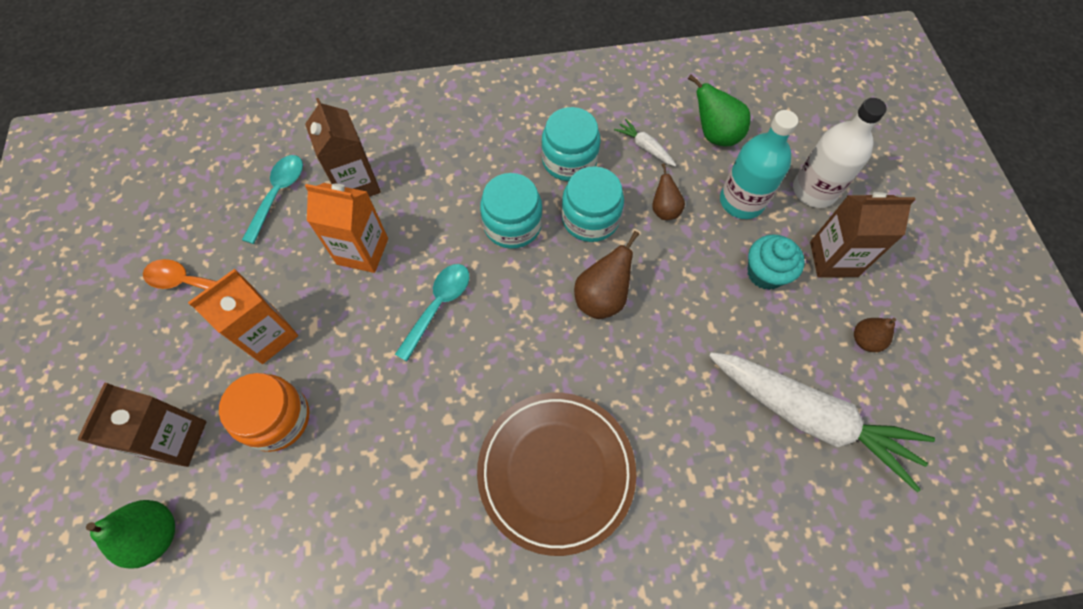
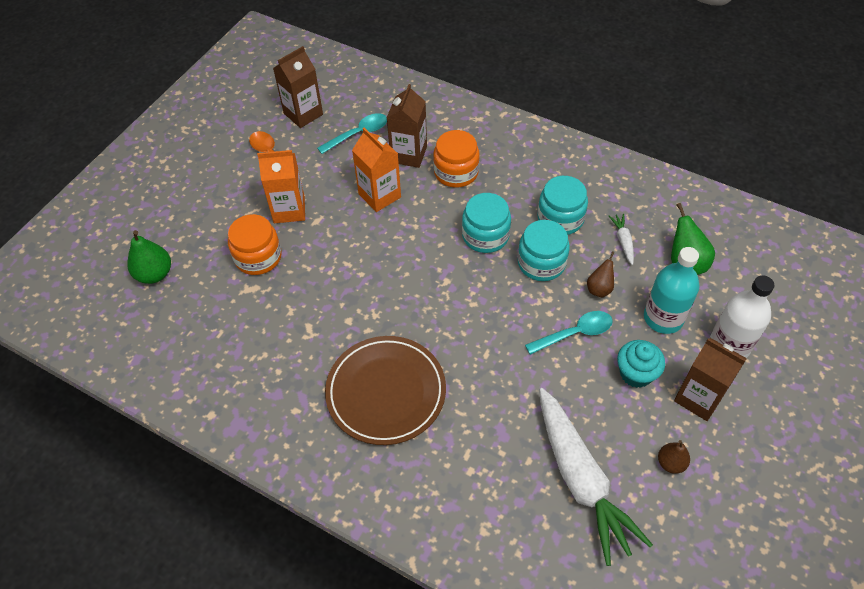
camera: 40 degrees right, 10 degrees down
(176, 439) = (200, 233): brown carton -> brown carton (303, 114)
(425, 174) = (456, 172): none -> orange jar
(438, 306) = (397, 254): turquoise spoon -> turquoise spoon (575, 333)
(602, 298) = (504, 315): brown pear -> none

